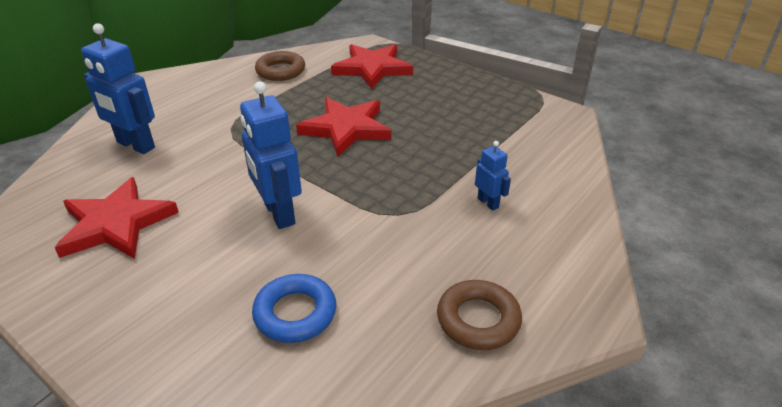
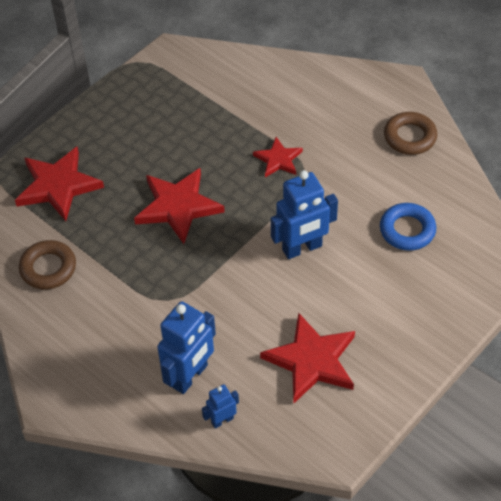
camera: 85 degrees left, 15 degrees up
(417, 192) = (278, 159): none -> red star
(488, 203) = (294, 118): blue robot -> blue robot (222, 420)

